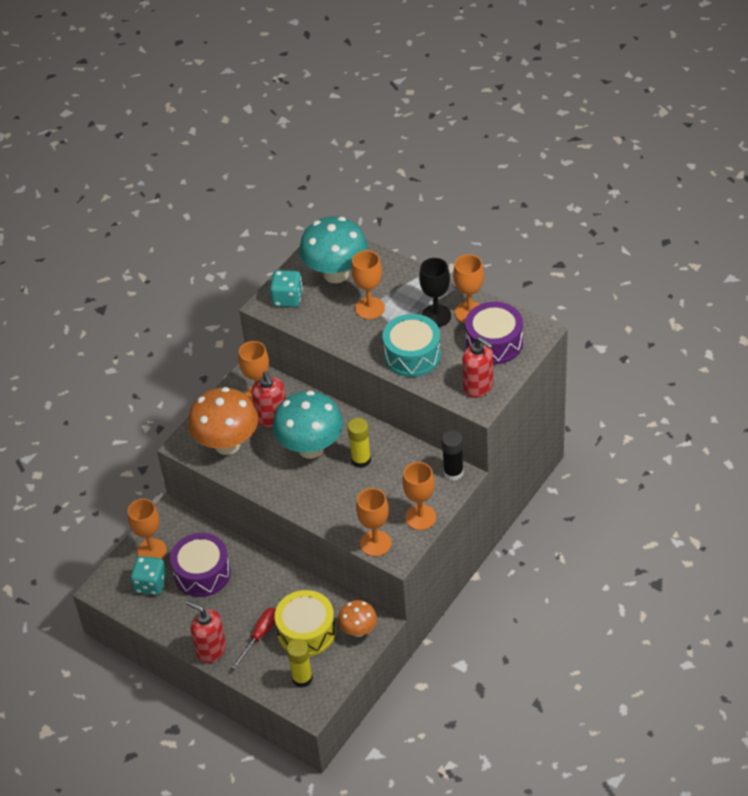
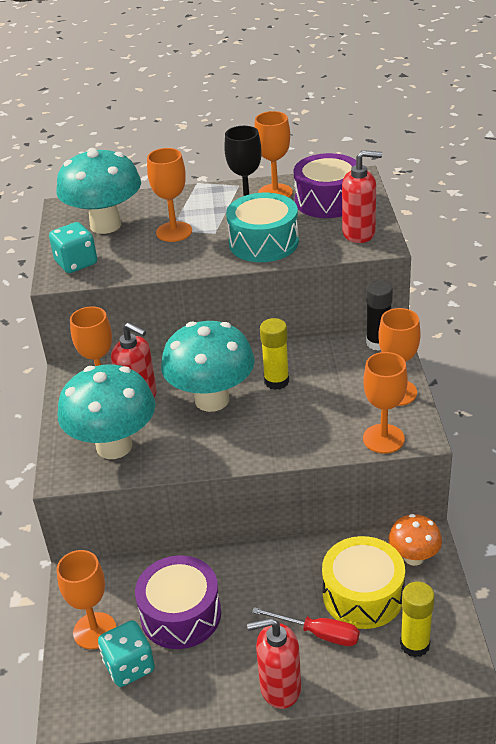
camera: 40 degrees left, 10 degrees down
(227, 444) = (114, 446): orange mushroom -> turquoise mushroom
(260, 635) = (318, 633): red screwdriver -> red screwdriver turned 120 degrees clockwise

